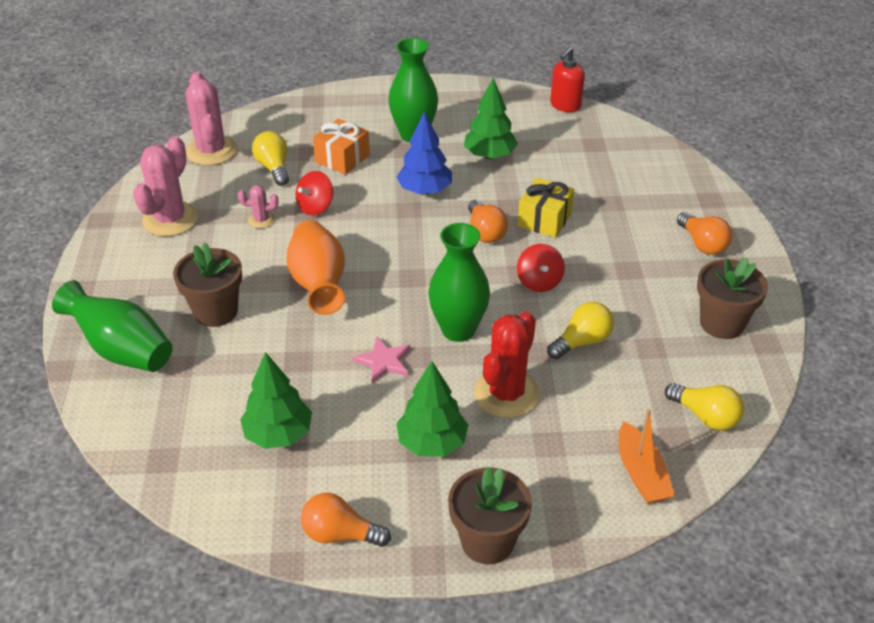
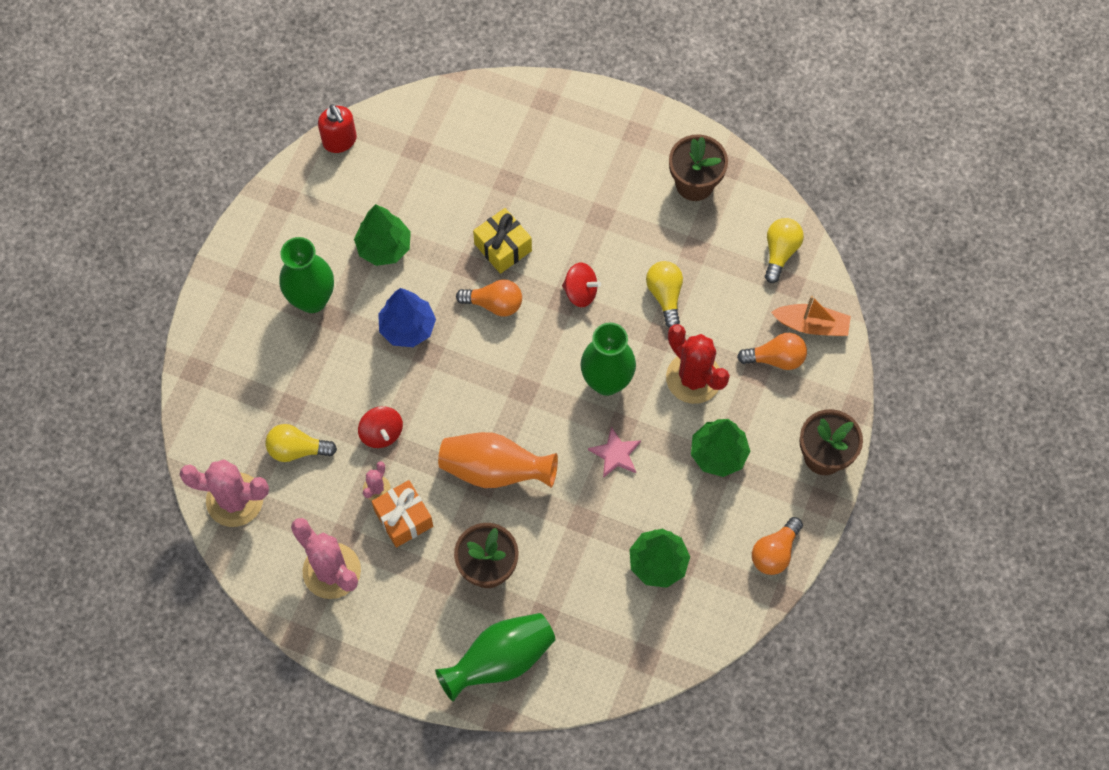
camera: 65 degrees left, 25 degrees up
(342, 158) = (316, 380): orange gift -> orange gift (404, 518)
(702, 244) = (598, 142): orange light bulb -> orange light bulb (775, 358)
(705, 416) = (780, 252): yellow light bulb -> yellow light bulb turned 45 degrees counterclockwise

